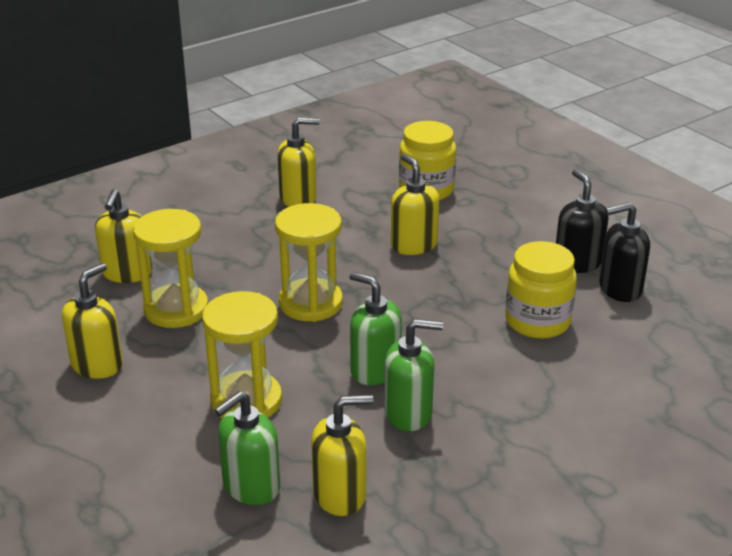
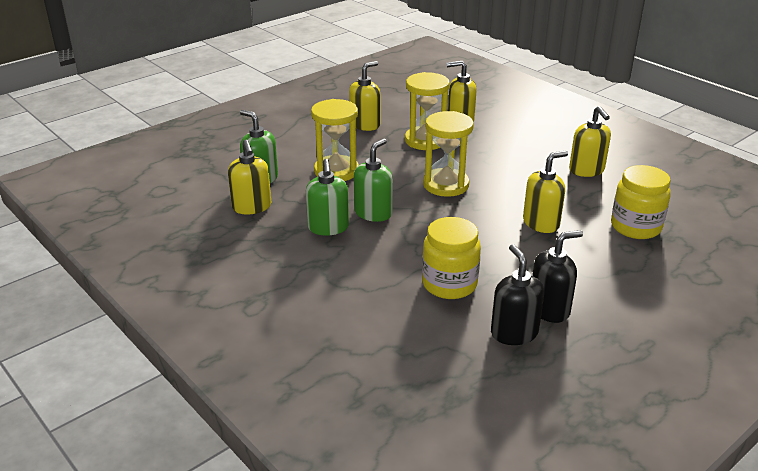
camera: 85 degrees right, 0 degrees up
(97, 364) = (365, 124): yellow soap dispenser -> yellow soap dispenser turned 75 degrees counterclockwise

